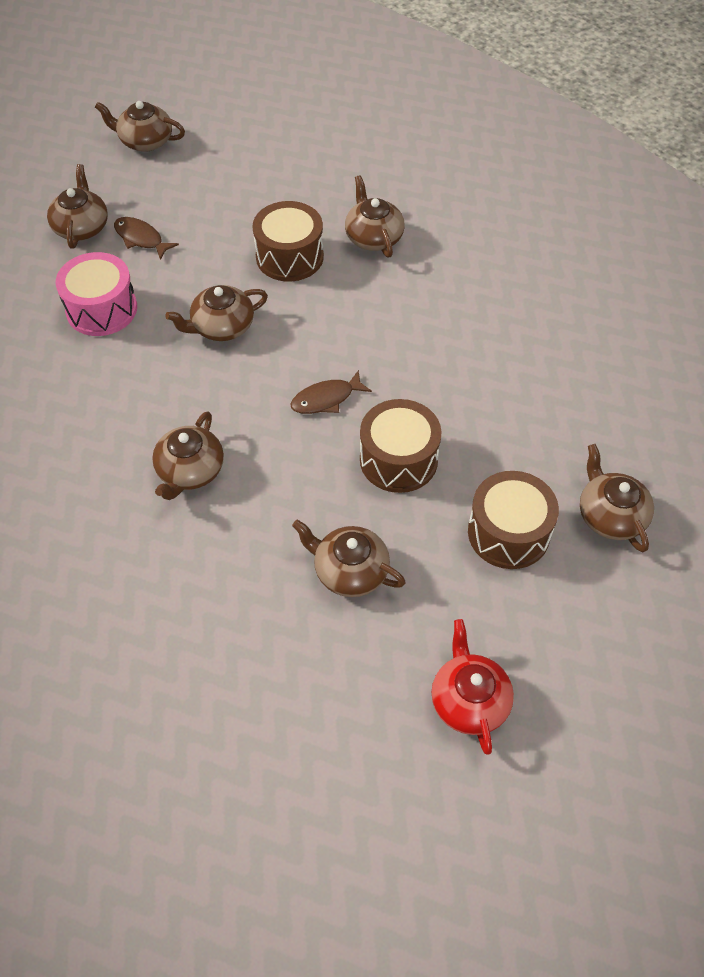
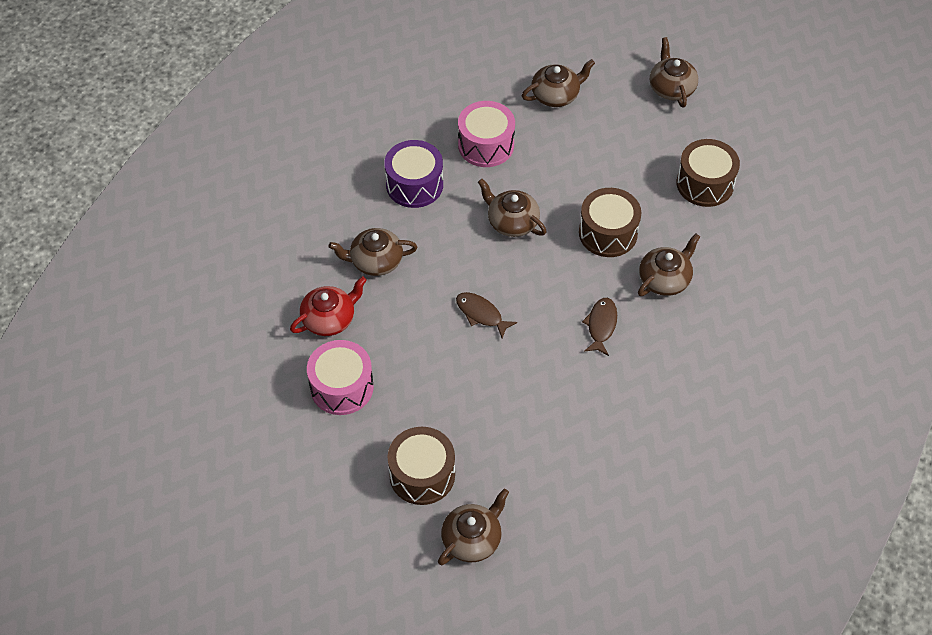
camera: 65 degrees right, 0 degrees up
(107, 393) = (414, 185): none -> purple drum
(141, 238) = (567, 134): brown fish -> brown fish (601, 325)
(349, 571) = (342, 387): brown teapot -> pink drum
(398, 459) = (451, 381): brown drum -> brown drum (705, 184)
(469, 700) = (275, 495): red teapot -> red teapot (329, 319)

